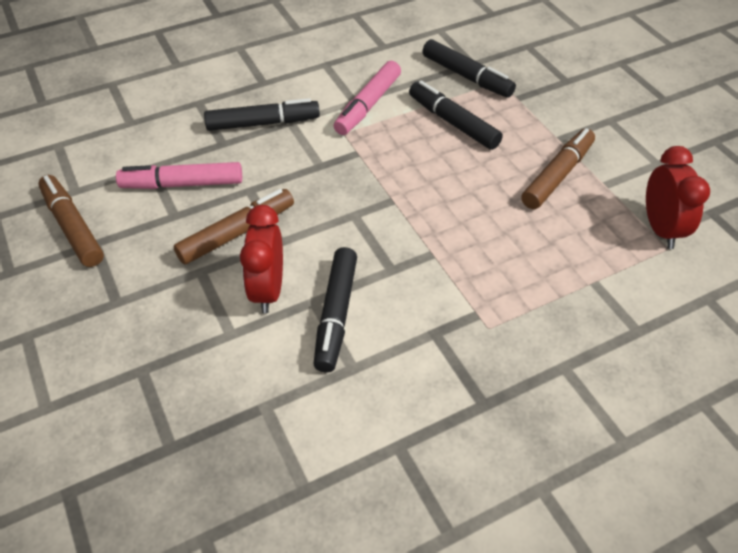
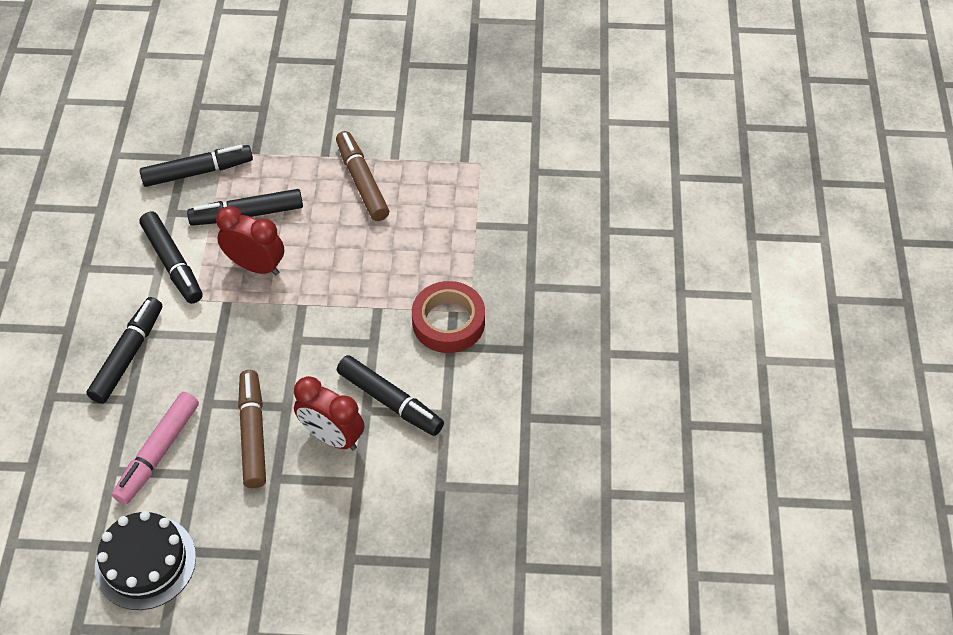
camera: 60 degrees left, 5 degrees up
(73, 227) = (145, 562): brown marker -> black cake
(368, 105) = (173, 263): pink marker -> black marker
(461, 316) = (448, 322): none -> red tape
(660, 229) = (460, 155): red clock -> red clock (256, 266)

